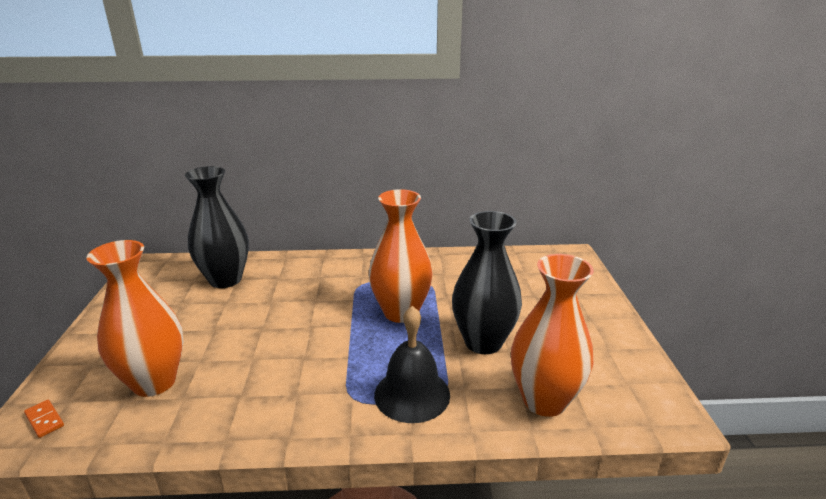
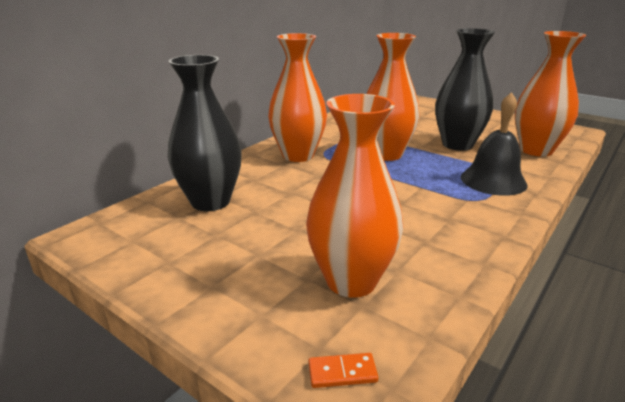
camera: 50 degrees left, 0 degrees up
(344, 275) = (298, 155): none -> orange vase

